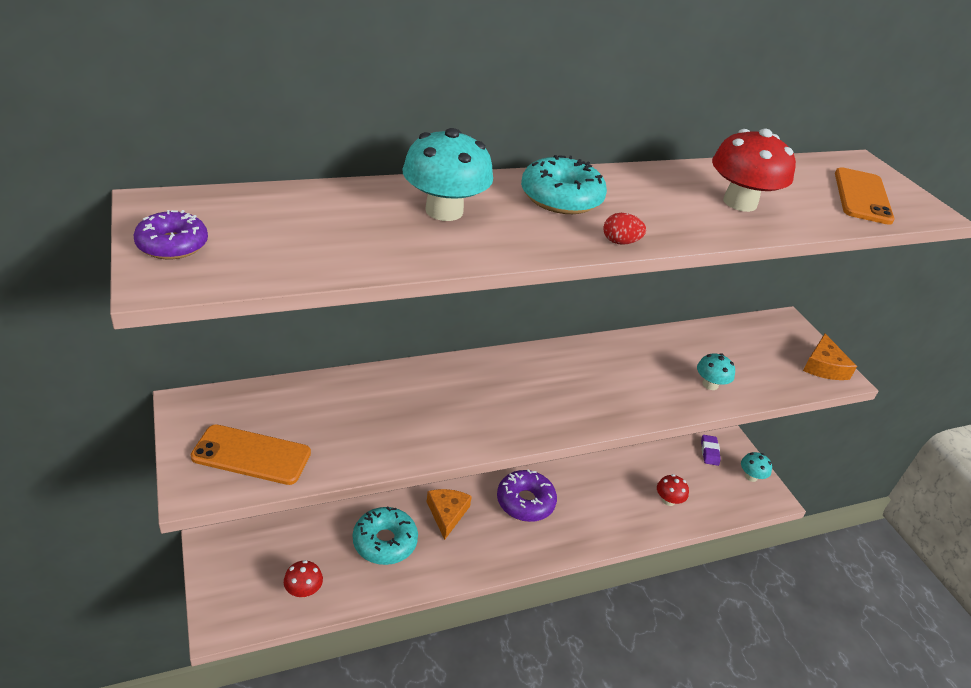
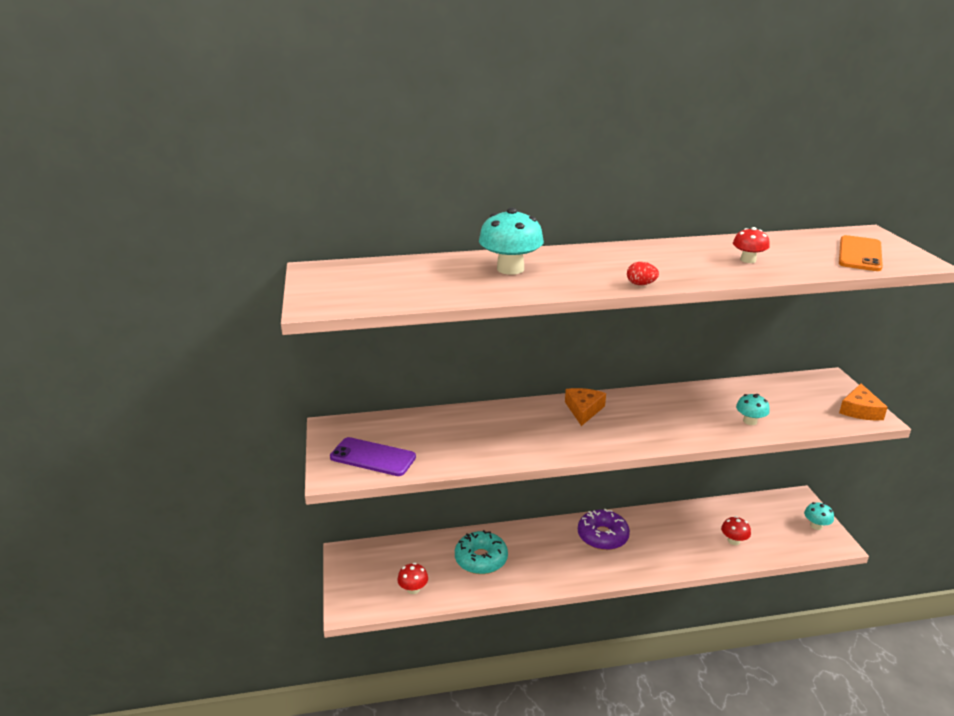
camera: 15 degrees right, 10 degrees down
(172, 245) = (322, 289): purple donut -> none
(251, 455) = (373, 457): orange phone -> purple phone
(447, 514) = (534, 541): orange cheese -> orange cheese (583, 410)
(561, 198) = (601, 260): turquoise donut -> none
(709, 452) = (777, 505): purple eraser -> none
(739, 202) = (748, 260): red mushroom -> red mushroom, size x0.56

